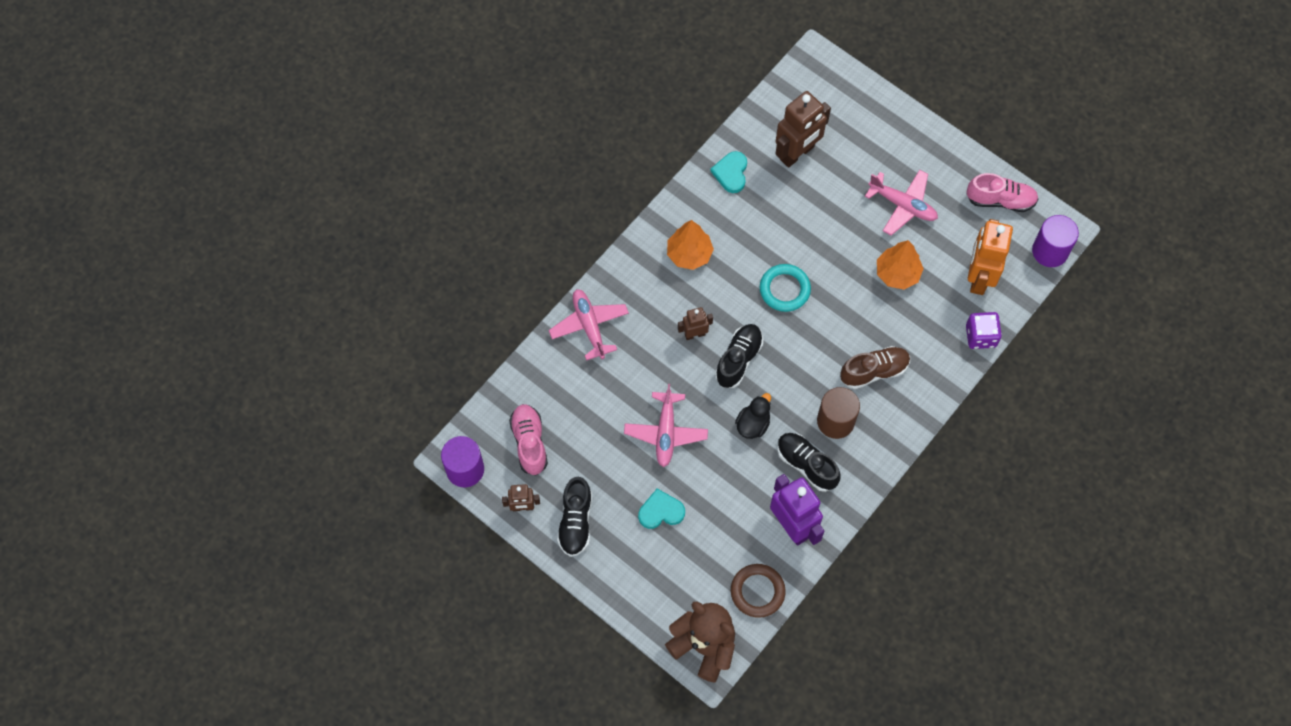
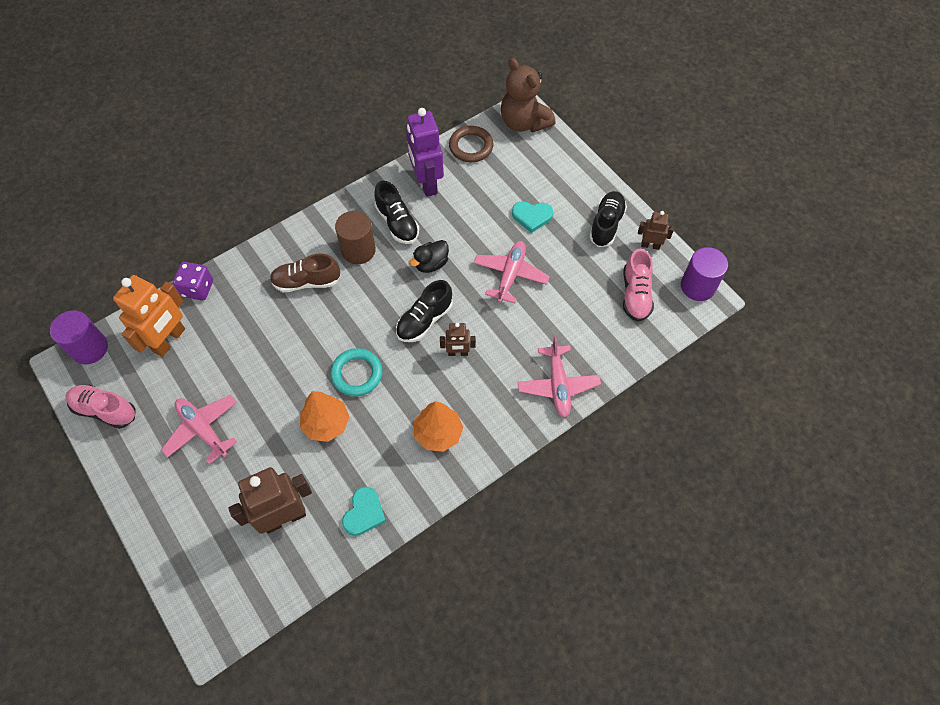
camera: 165 degrees left, 5 degrees down
(897, 273) = (243, 363): orange tree -> orange tree (326, 423)

